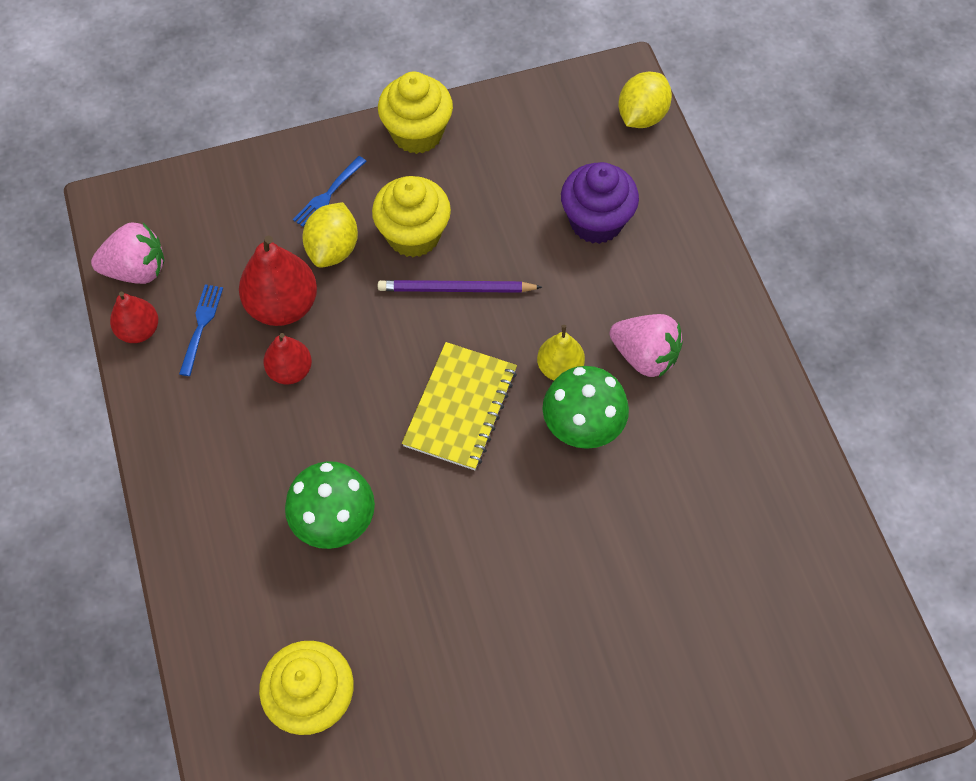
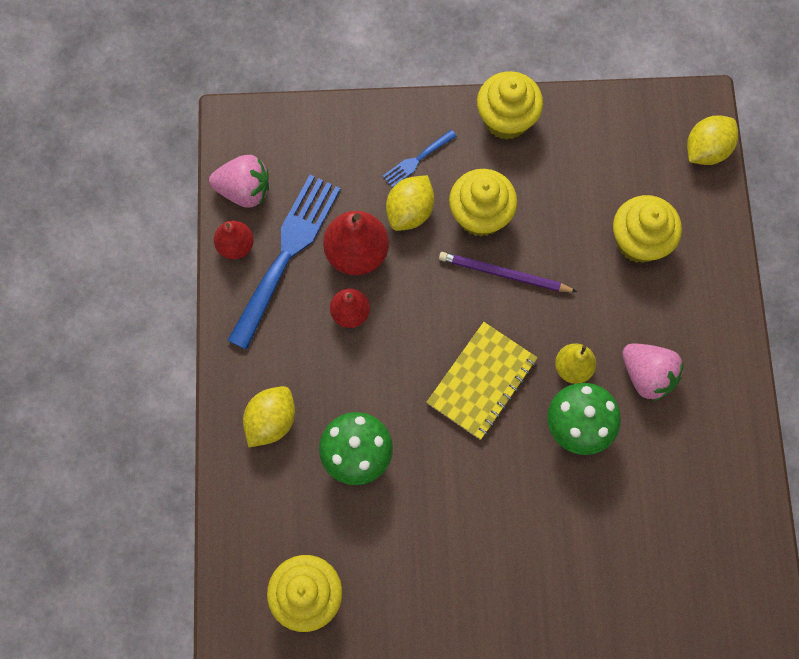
camera: 15 degrees right, 10 degrees up
(201, 326) = (287, 254): blue fork -> blue fork, size x2.19
(223, 511) = (271, 421): none -> yellow lemon
(596, 222) = (639, 241): purple cupcake -> yellow cupcake

